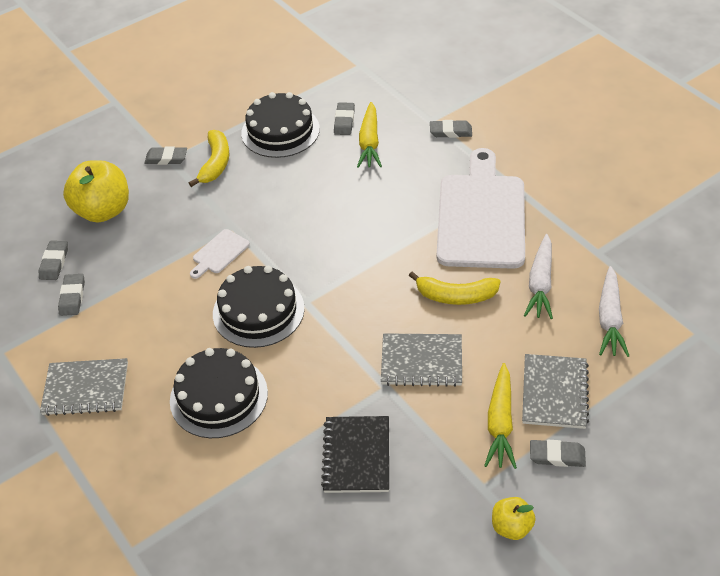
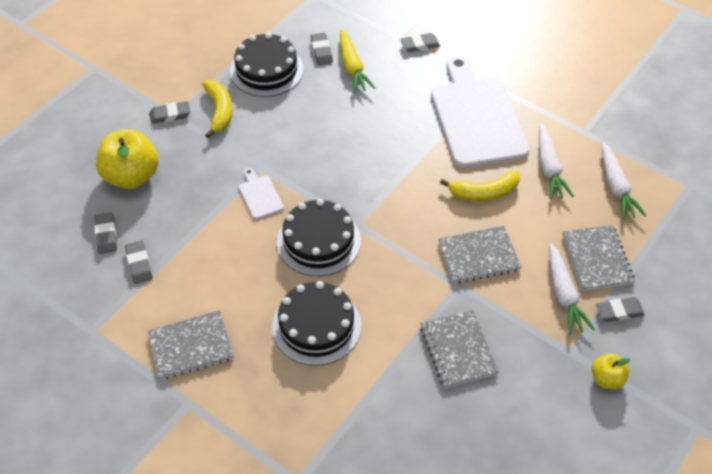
camera: 20 degrees left, 5 degrees up
(219, 253) = (260, 195): white cutting board -> white cutting board turned 135 degrees clockwise
(357, 456) = (458, 350): black notebook -> grey notebook
(500, 423) = (564, 295): yellow carrot -> white carrot

